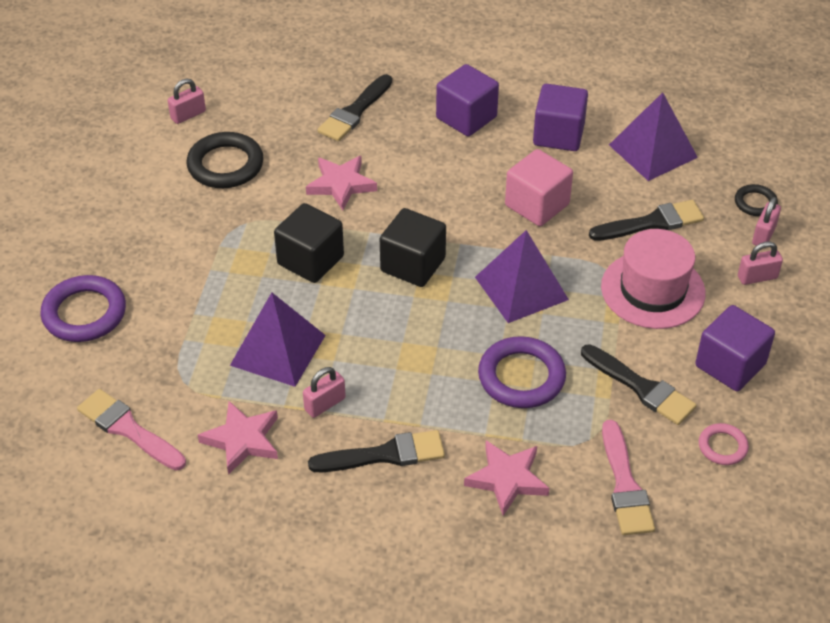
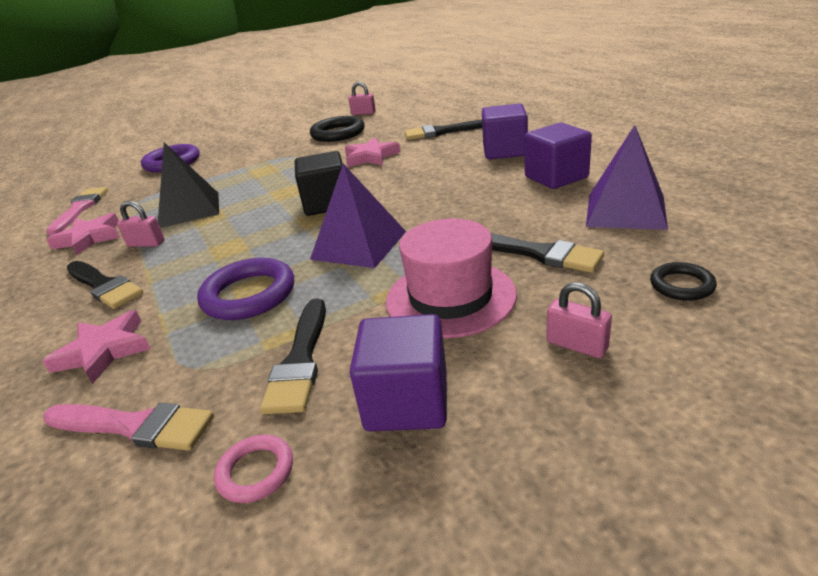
camera: 55 degrees right, 15 degrees down
(277, 350) = (189, 209): purple pyramid -> black pyramid
(310, 260) = (287, 180): black cube -> none
(537, 205) = (464, 206): pink cube -> none
(625, 485) = (135, 426): pink brush -> pink brush turned 120 degrees counterclockwise
(763, 235) = (648, 314): pink padlock -> none

